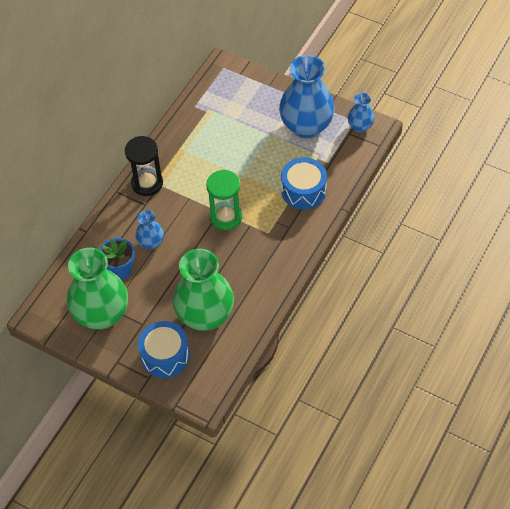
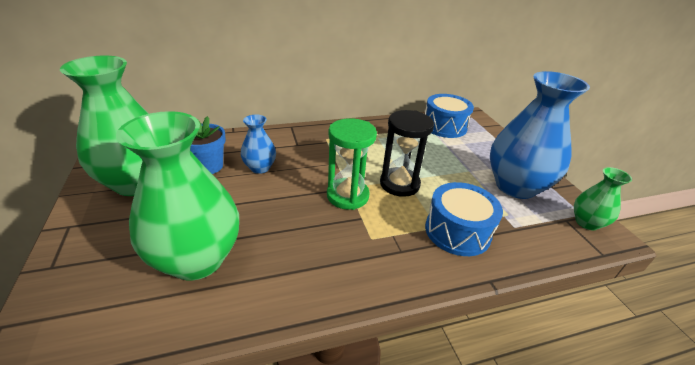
camera: 40 degrees right, 20 degrees down
(147, 183) = (319, 136): black hourglass -> black hourglass (399, 184)
(165, 356) = (101, 261): blue drum -> blue drum (444, 126)
(360, 126) = (586, 223): blue vase -> green vase

